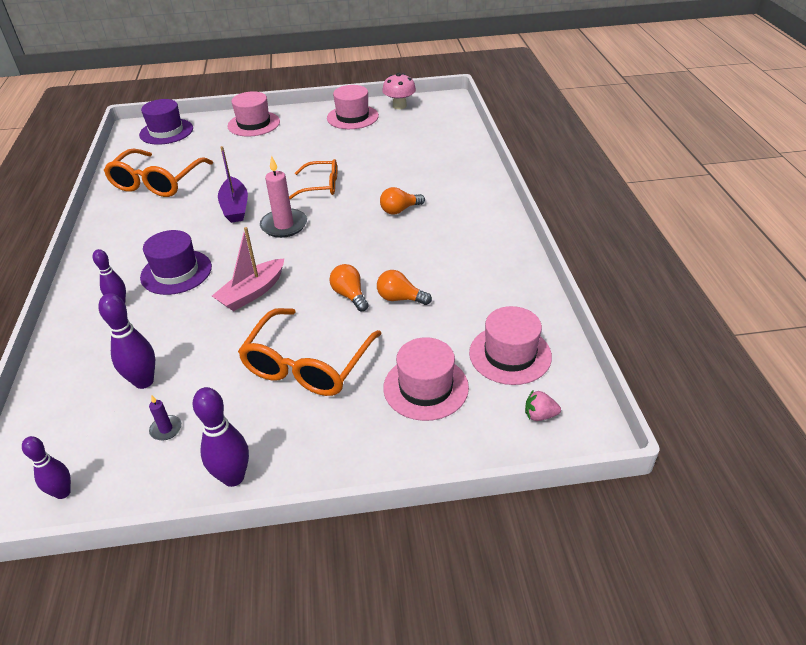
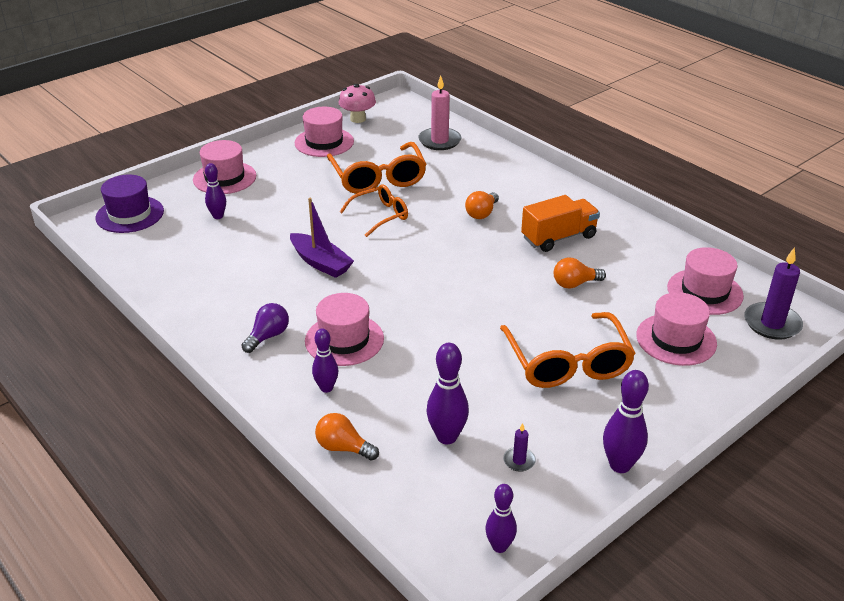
camera: 35 degrees left, 5 degrees down
(134, 249) = (268, 336): none -> purple light bulb
(157, 182) = (197, 268): orange glasses -> orange glasses (378, 178)
(176, 272) = (344, 340): purple hat -> pink hat
(215, 150) = (218, 216): none -> purple bowling pin
(252, 293) = (443, 328): pink boat -> none
(284, 225) = (393, 262): pink candle -> pink candle (439, 141)
(350, 295) = (531, 297): orange light bulb -> orange light bulb (343, 448)
(437, 253) = (558, 237): none -> orange truck
(540, 415) = (772, 323): pink strawberry -> purple candle

